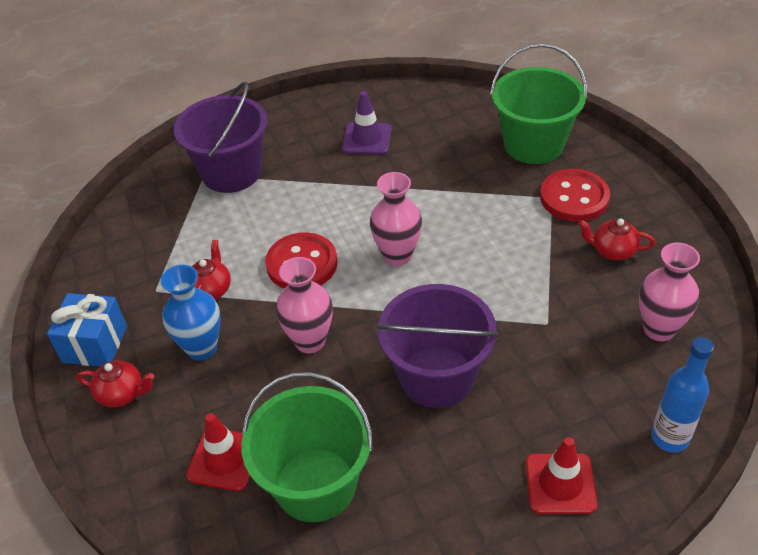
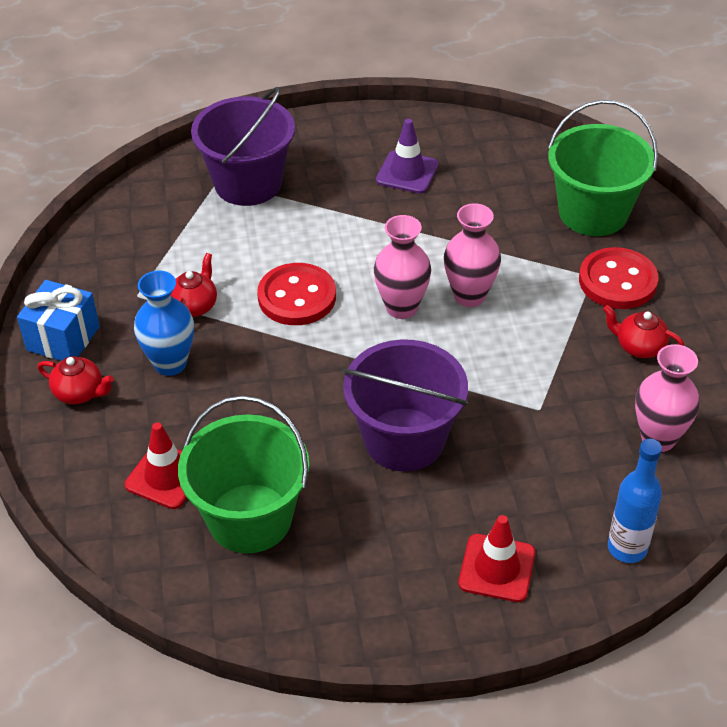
camera: 10 degrees right, 0 degrees up
(310, 341) = (283, 378): pink vase -> pink vase (469, 296)

